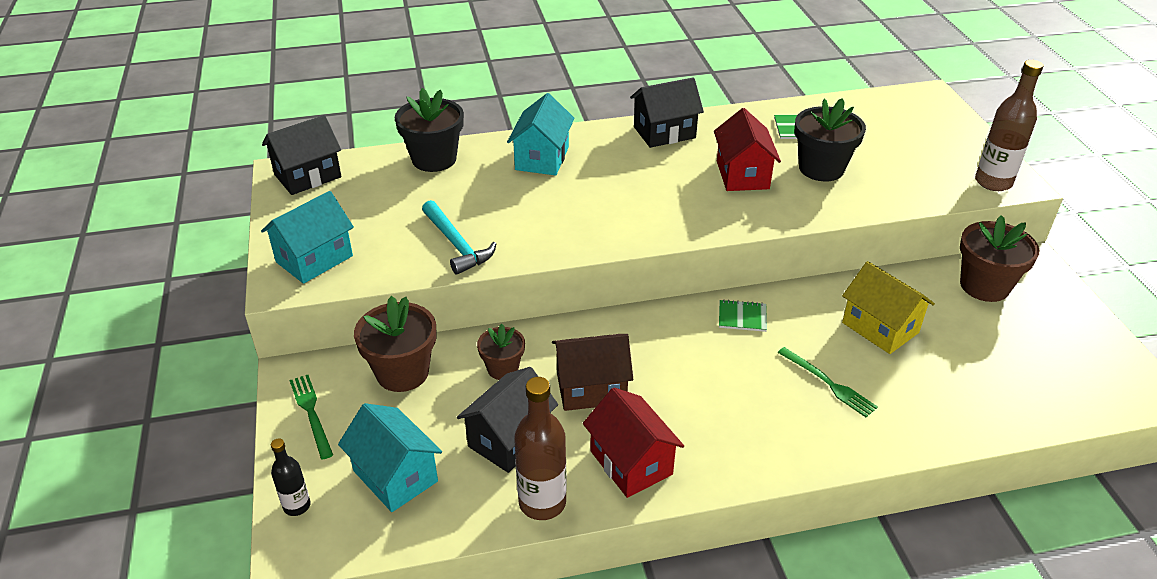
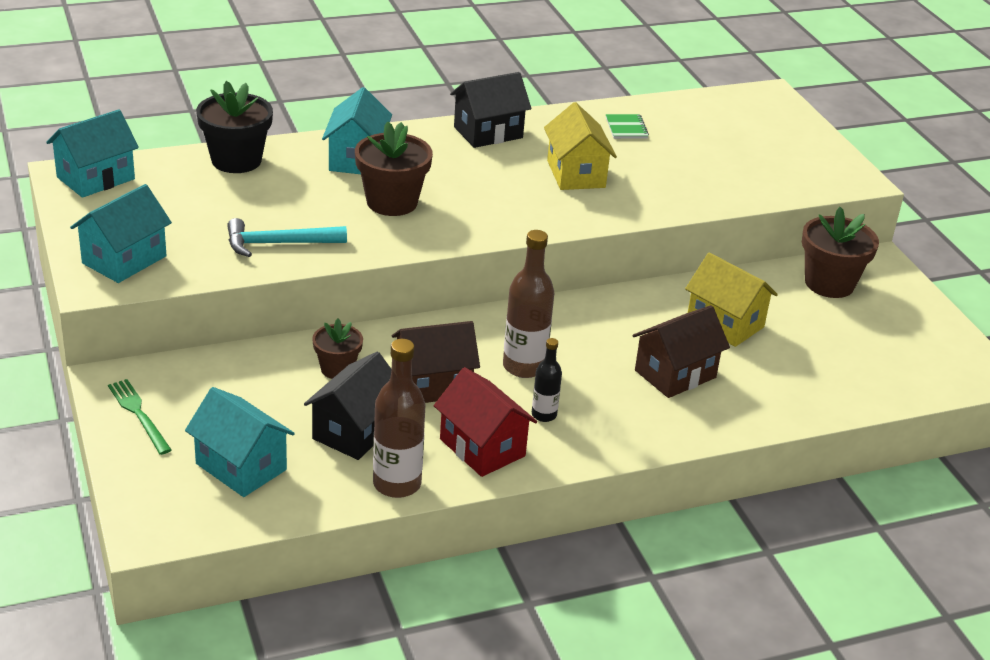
camera: 10 degrees left, 5 degrees down
(297, 506) = (143, 495): black bottle -> black bottle (544, 415)
(307, 176) = (96, 178): black house -> turquoise house
(402, 372) = (230, 375): brown flower pot -> brown flower pot (392, 202)
(457, 244) = (278, 244): turquoise hammer -> turquoise hammer turned 120 degrees clockwise
(742, 175) = (576, 174): red house -> yellow house
(742, 317) = (583, 316): green notebook -> none
(821, 168) = (658, 167): black flower pot -> none
(828, 383) = (675, 374): green fork -> brown house
(993, 182) = (834, 179): brown bottle -> brown bottle (524, 366)

